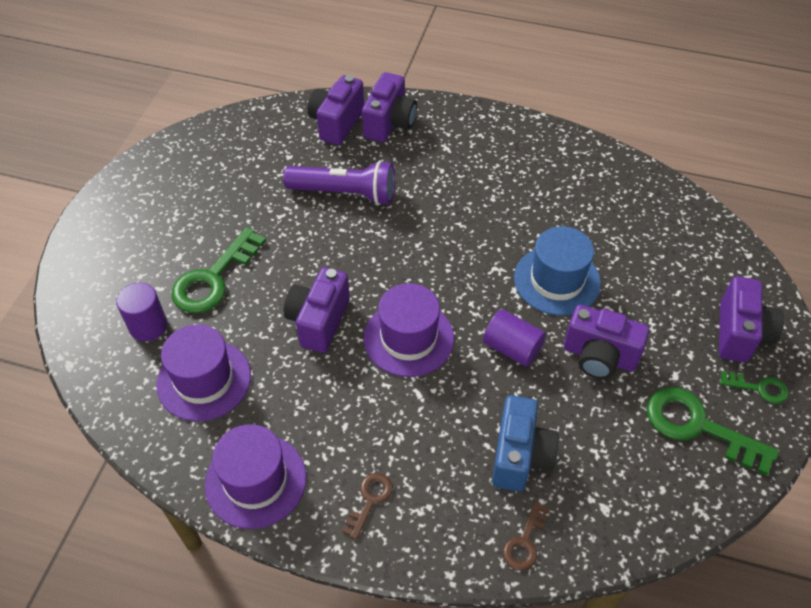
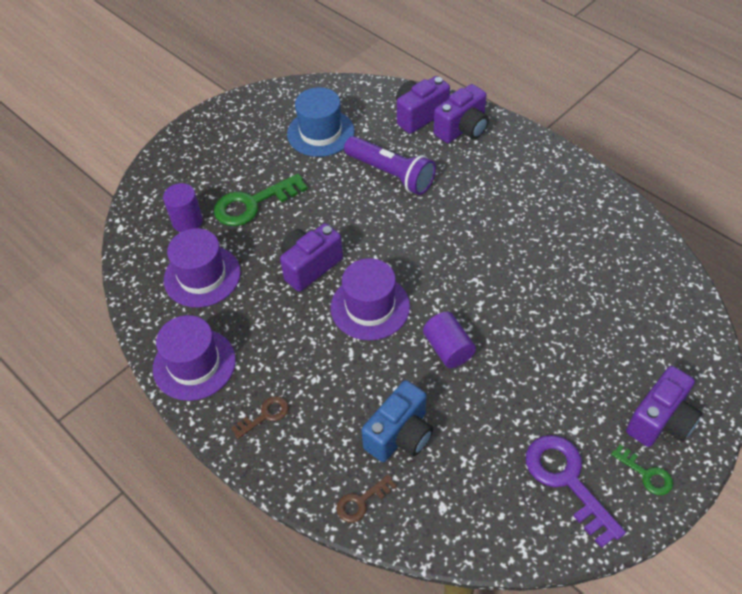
camera: 30 degrees right, 0 degrees up
(557, 280) = (522, 310): blue hat -> blue hat (320, 133)
(599, 356) = (517, 386): purple camera -> none
(698, 427) = (567, 481): green key -> purple key

